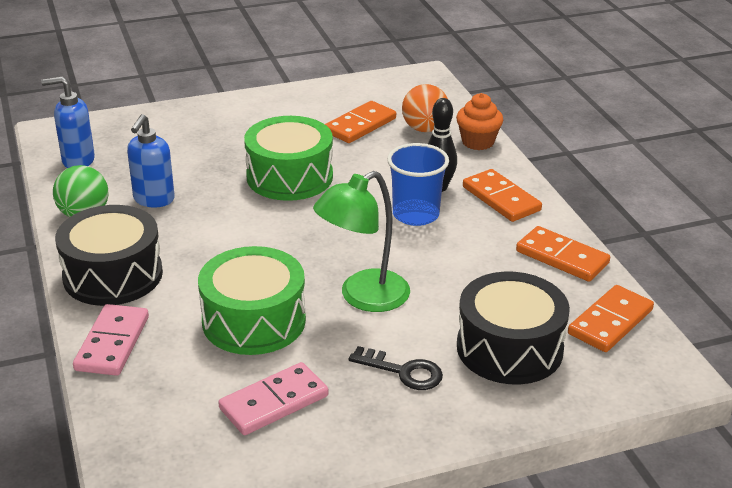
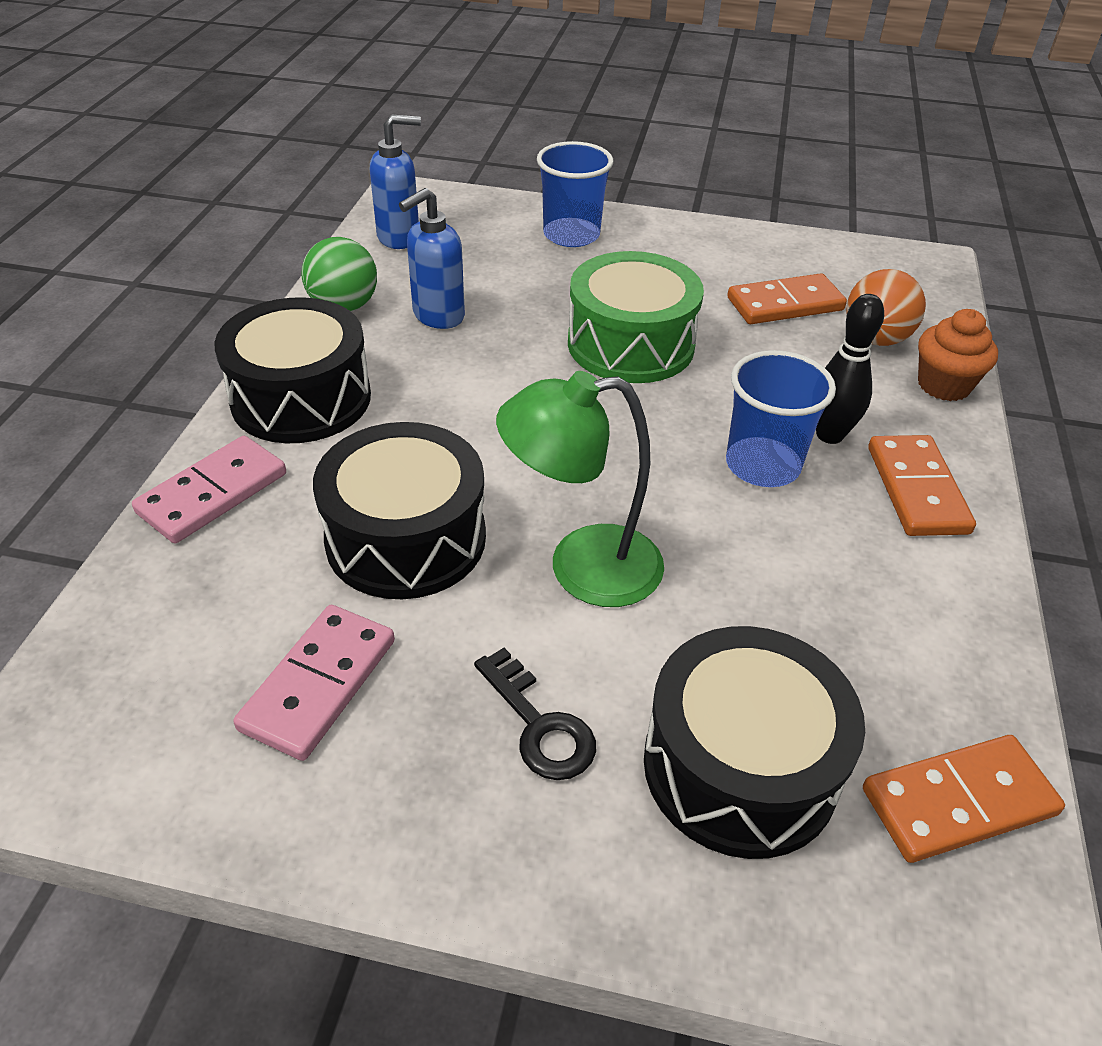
camera: 30 degrees right, 10 degrees up
(77, 161) = (399, 238): blue soap dispenser -> blue soap dispenser turned 135 degrees clockwise
(194, 124) = (571, 235): none -> blue cup
(254, 321) = (406, 538): green drum -> black drum
(274, 402) = (318, 684): pink domino -> pink domino turned 60 degrees counterclockwise
(562, 257) = (951, 634): orange domino -> none

